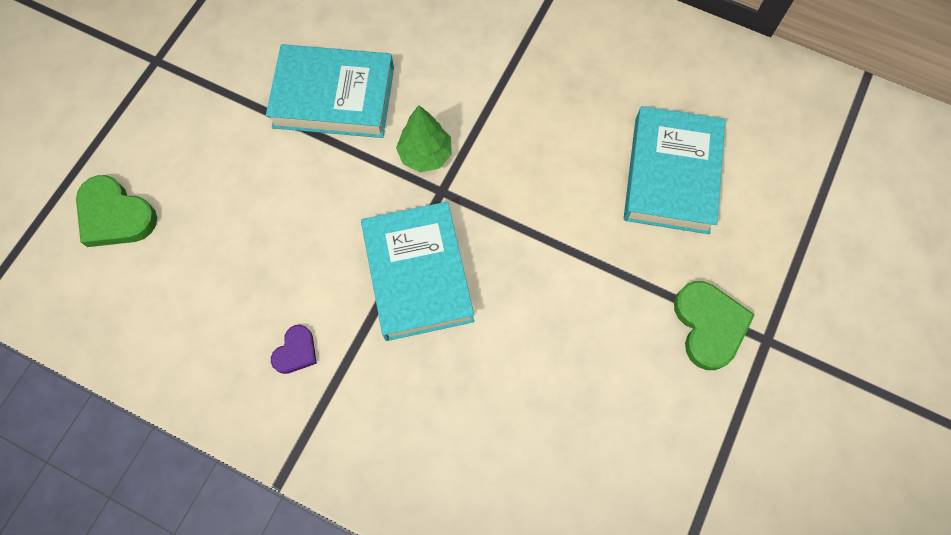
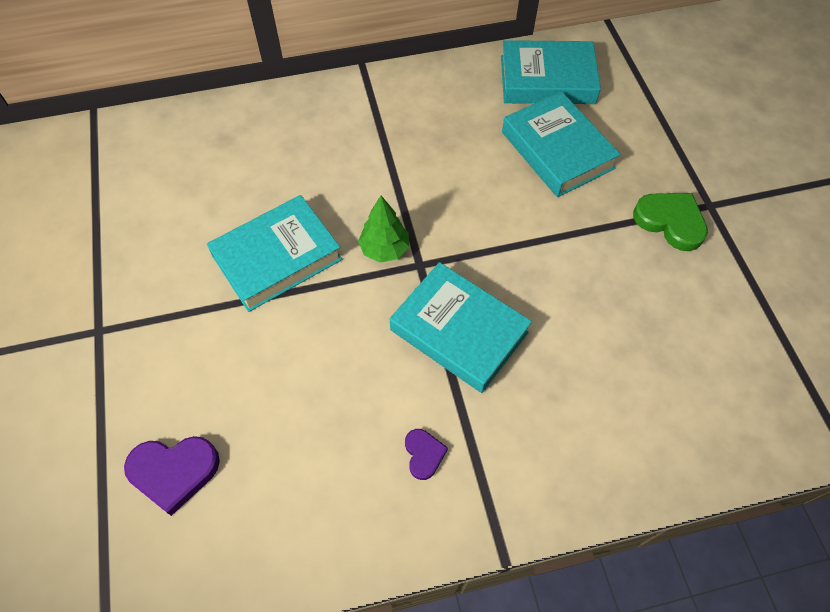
camera: 40 degrees left, 10 degrees down
(115, 215) = (174, 472): green heart -> purple heart
(735, 96) = (547, 79): none -> turquoise book

